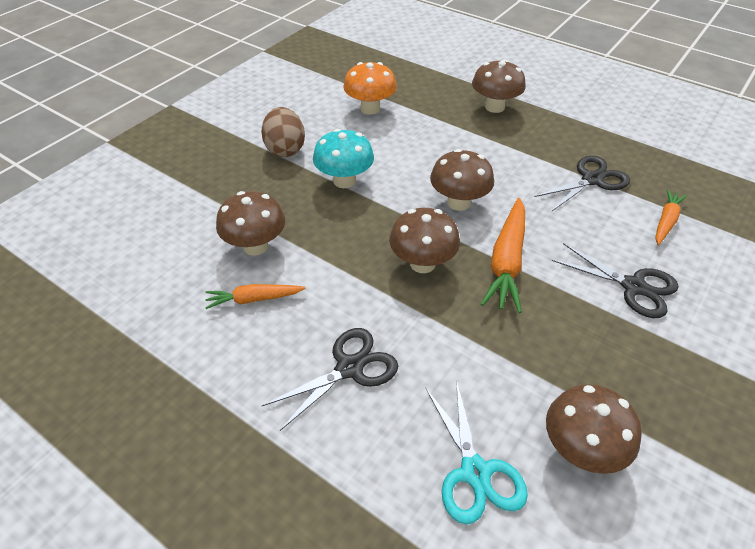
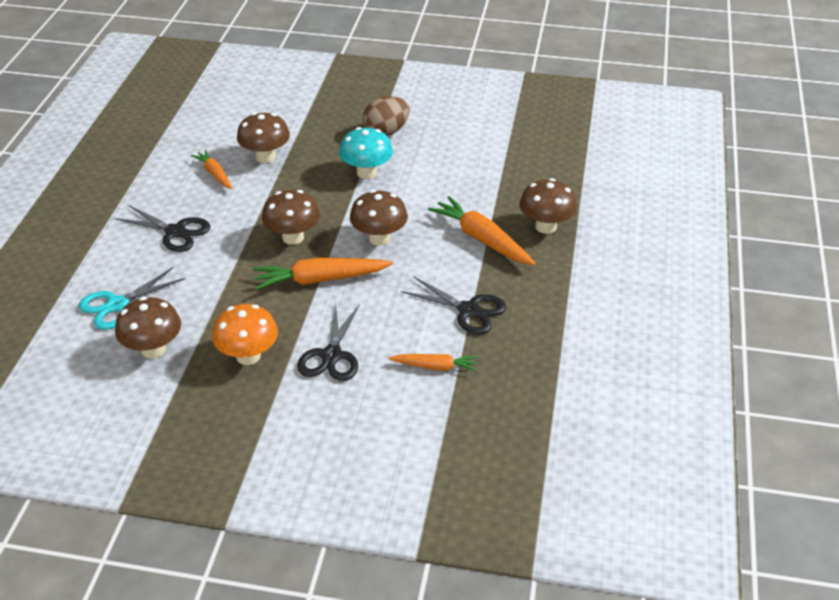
camera: 65 degrees right, 5 degrees down
(370, 109) = (480, 156): orange mushroom -> orange mushroom (248, 356)
(494, 143) = (482, 239): none -> orange carrot

